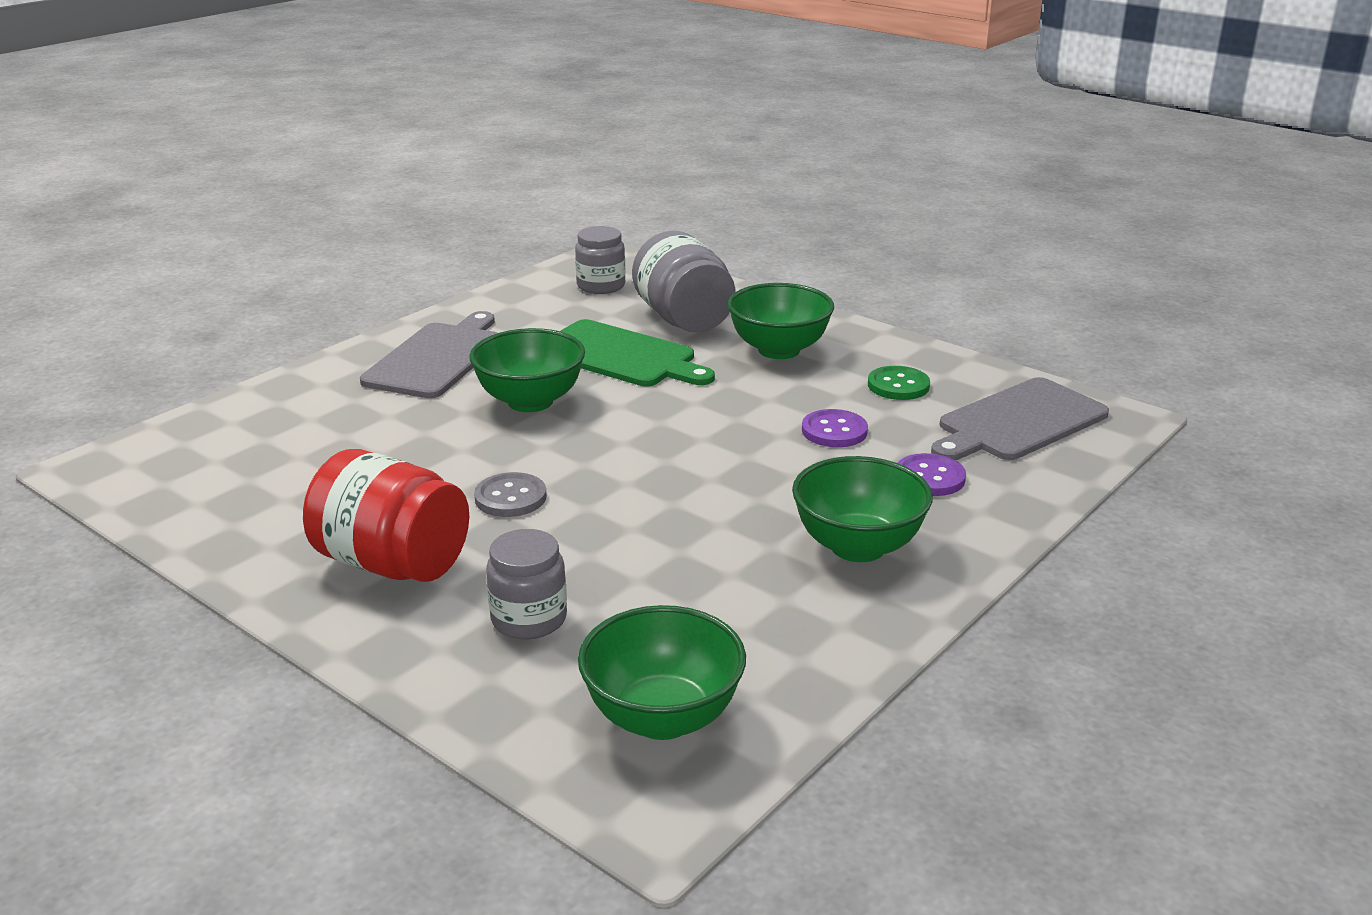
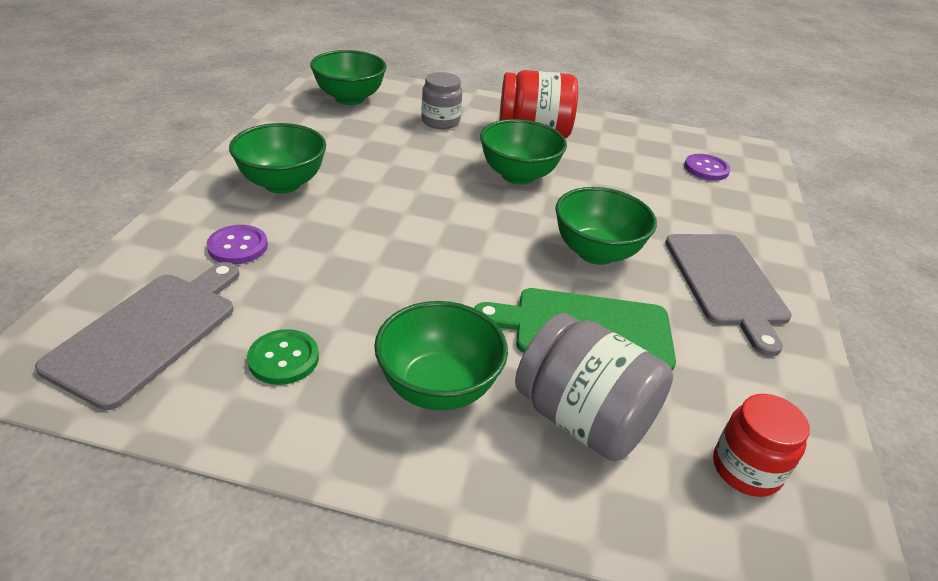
camera: 150 degrees right, 10 degrees up
(510, 497) = (518, 175): grey button -> green bowl
(601, 286) = (746, 469): grey jar -> red jar
(834, 431) = (331, 278): purple button -> purple button (706, 169)

